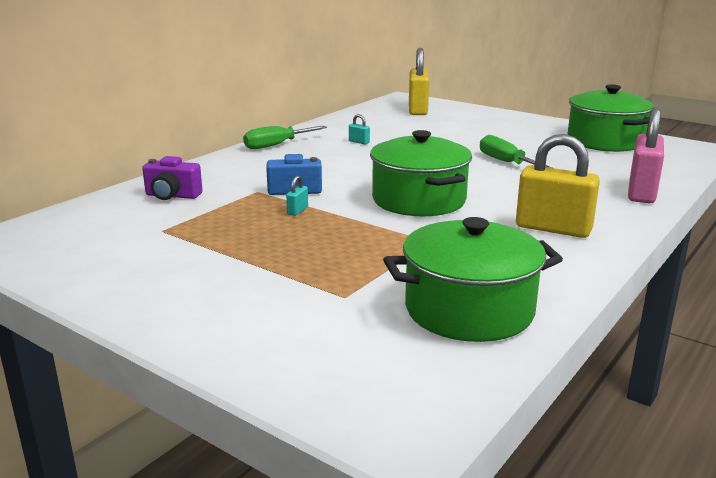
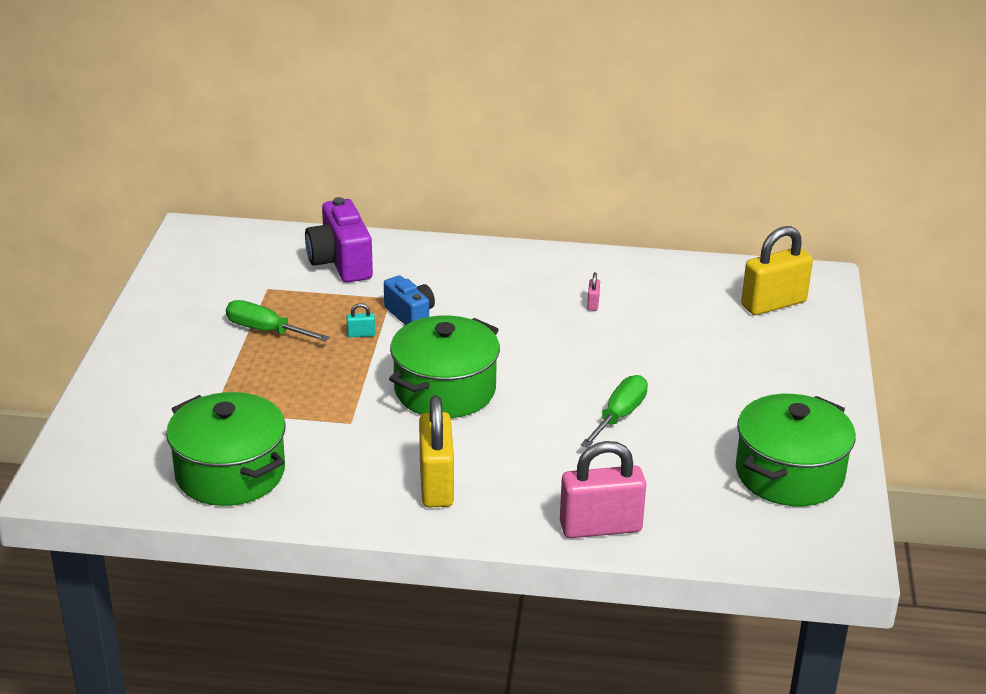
camera: 60 degrees right, 10 degrees up
(172, 196) = (341, 262): purple camera -> purple camera, size x1.57
(276, 145) = (529, 260): green screwdriver -> green screwdriver (265, 330)
(359, 142) = (593, 304): turquoise padlock -> pink padlock

